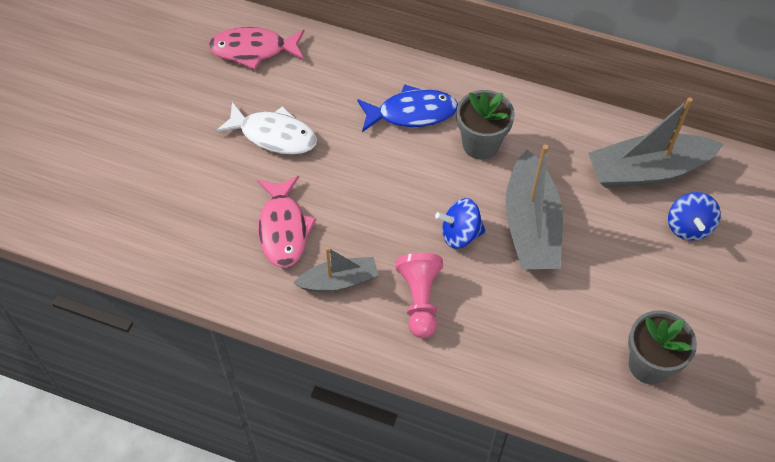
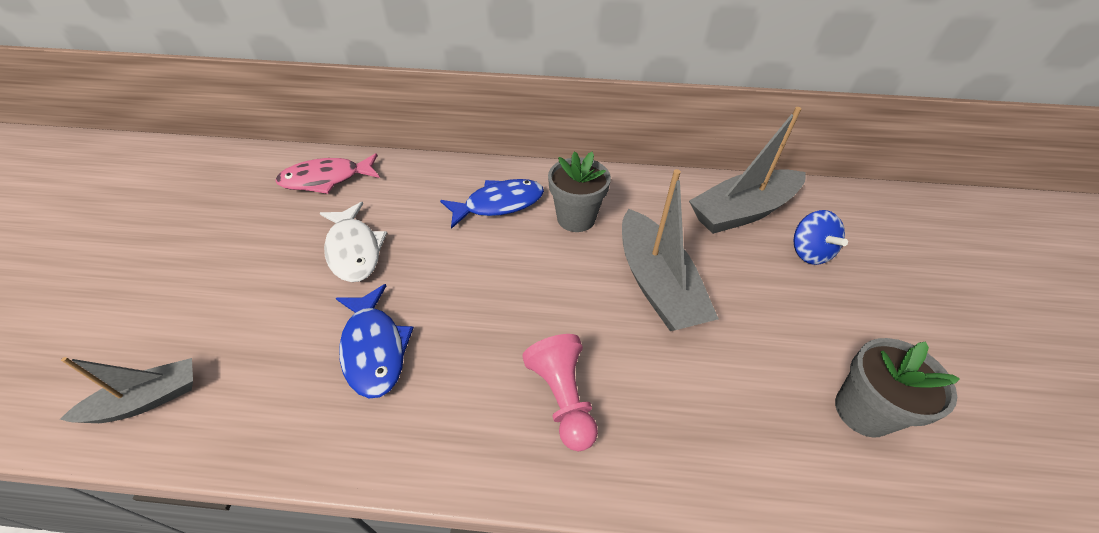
camera: 15 degrees left, 10 degrees down
(274, 135) = (354, 250): white fish -> white fish turned 60 degrees clockwise
(283, 229) = (374, 348): pink fish -> blue fish
(339, 281) = (455, 397): grey boat -> grey boat (147, 400)
(460, 234) = (585, 309): blue spinning top -> none

